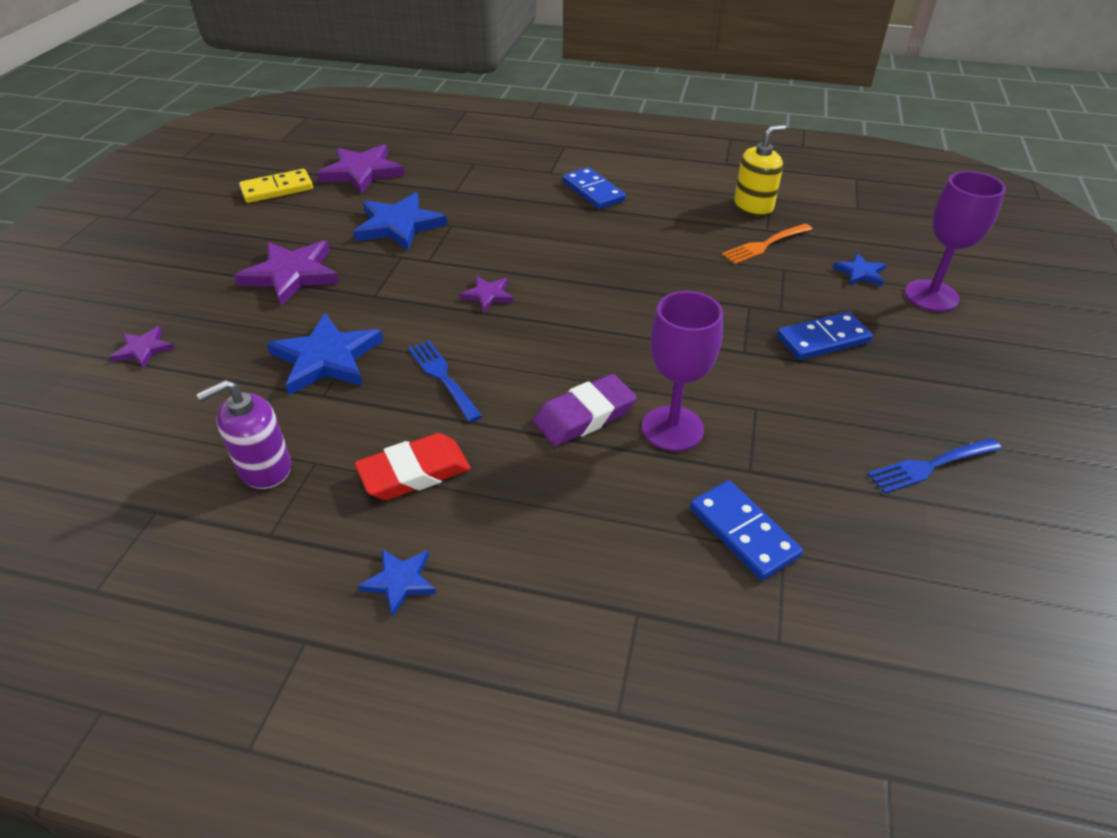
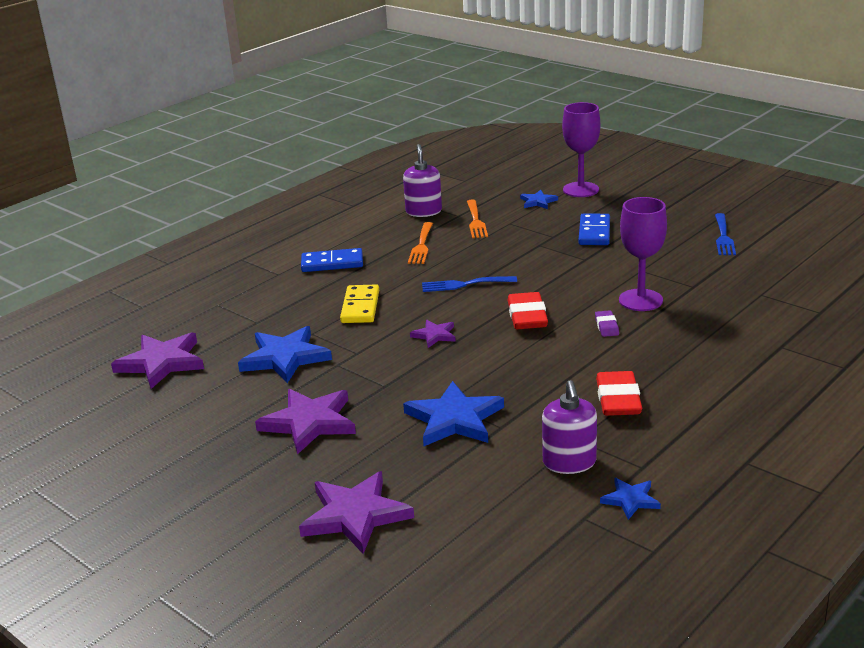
camera: 60 degrees left, 15 degrees down
(143, 349) = (355, 515): purple star -> purple star, size x1.92
(277, 189) = (135, 414): yellow domino -> yellow domino (360, 307)
(400, 581) = (716, 420): blue star -> blue star (630, 500)
(443, 377) = (522, 371): blue fork -> blue fork (464, 284)
(568, 346) = (527, 316): none -> red eraser
(584, 416) = (606, 326): purple eraser -> purple eraser, size x0.53
(674, 228) = (421, 245): none -> orange fork
(743, 532) = (740, 301): blue domino -> none
(753, 206) = (423, 211): yellow soap dispenser -> purple soap dispenser

